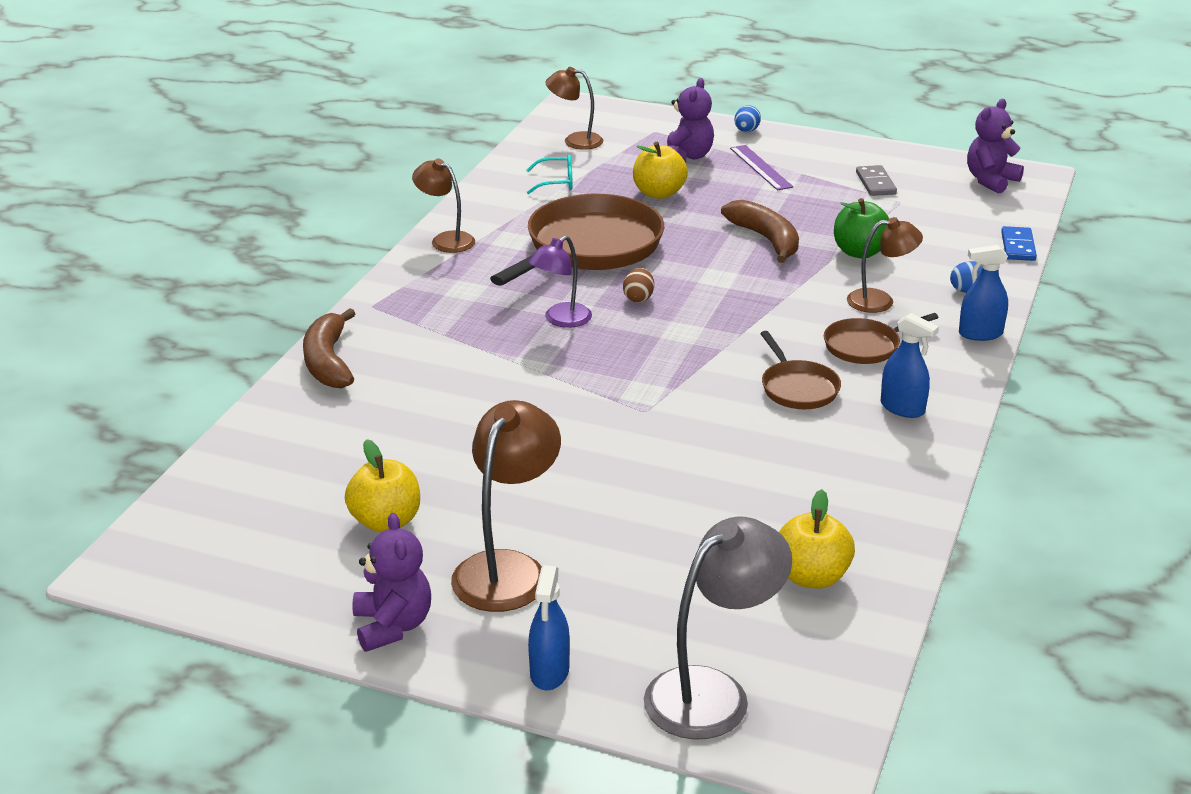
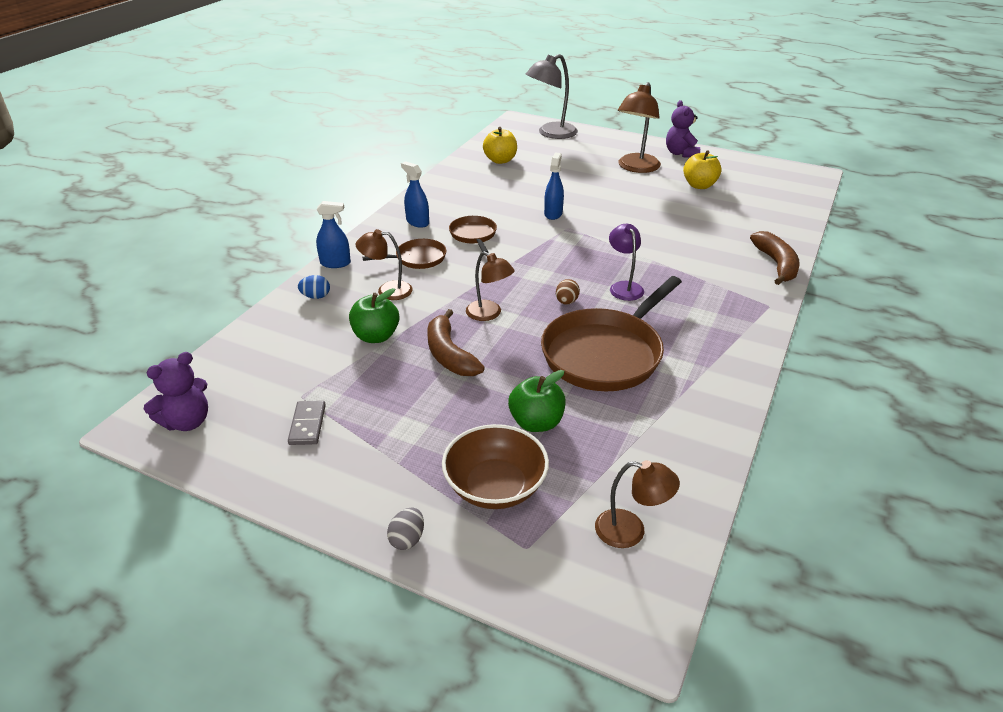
camera: 175 degrees left, 5 degrees up
(446, 240) = (736, 370): brown lamp -> brown lamp (489, 314)
(549, 672) = (613, 140): blue spray bottle -> blue spray bottle (553, 214)
(556, 182) = (645, 447): turquoise glasses -> none
(561, 320) = (624, 287): purple lamp -> purple lamp turned 60 degrees counterclockwise
(659, 193) = (536, 423): yellow apple -> green apple
(687, 156) = (495, 487): purple teddy bear -> brown bowl
(746, 131) = (407, 539): blue egg -> grey egg
(761, 167) = (416, 460): purple ruler -> none
(1018, 246) = (240, 335): blue domino -> none

